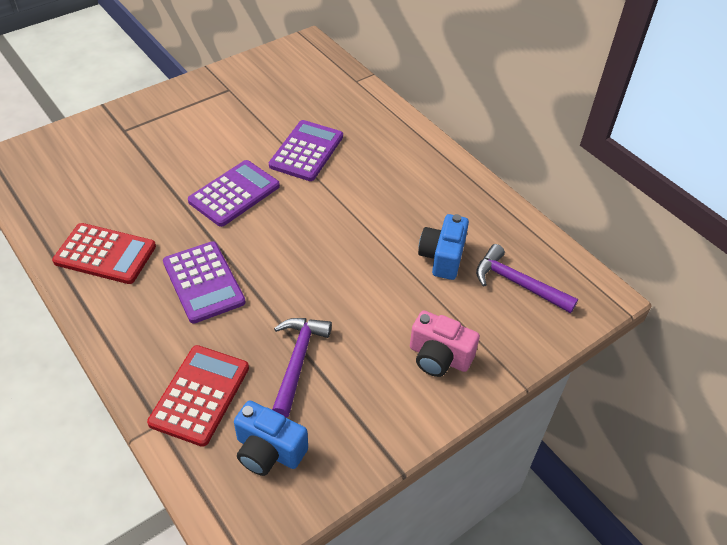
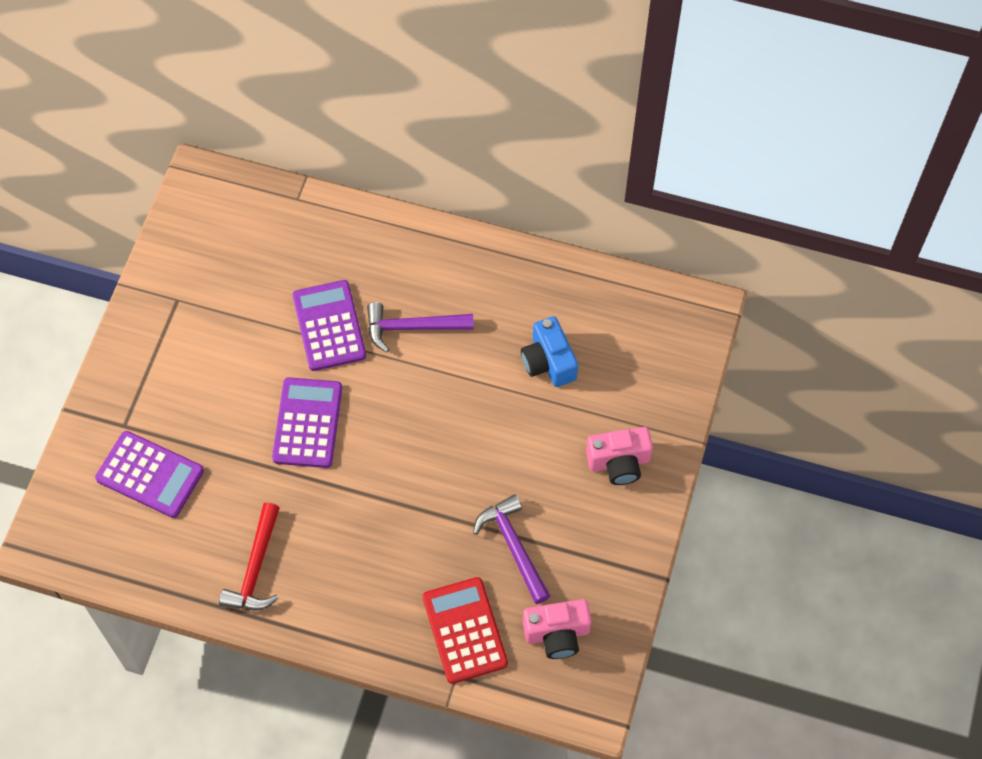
camera: 35 degrees left, 15 degrees up
(105, 254) = (255, 568): red calculator -> red hammer
(203, 282) = (370, 532): purple calculator -> purple calculator (150, 475)
(269, 451) = (557, 634): blue camera -> pink camera
(517, 283) = (629, 345): purple hammer -> purple hammer (412, 327)

